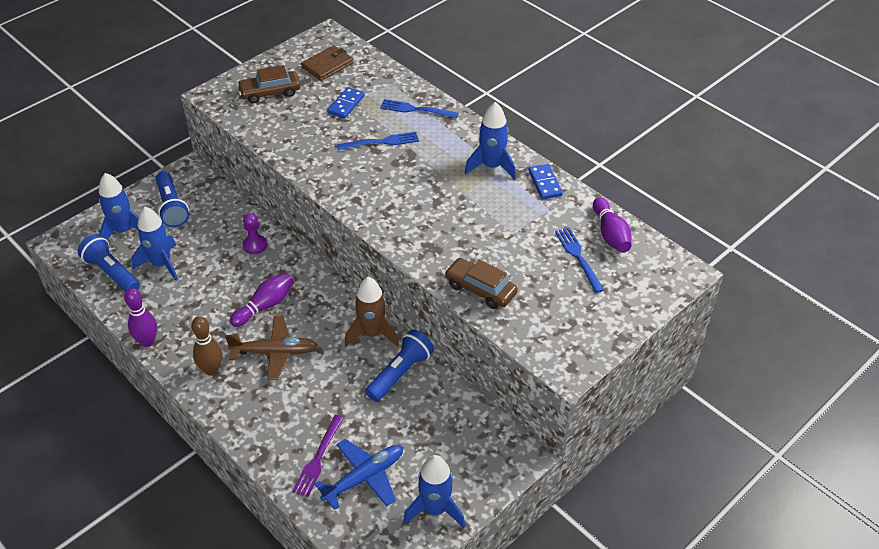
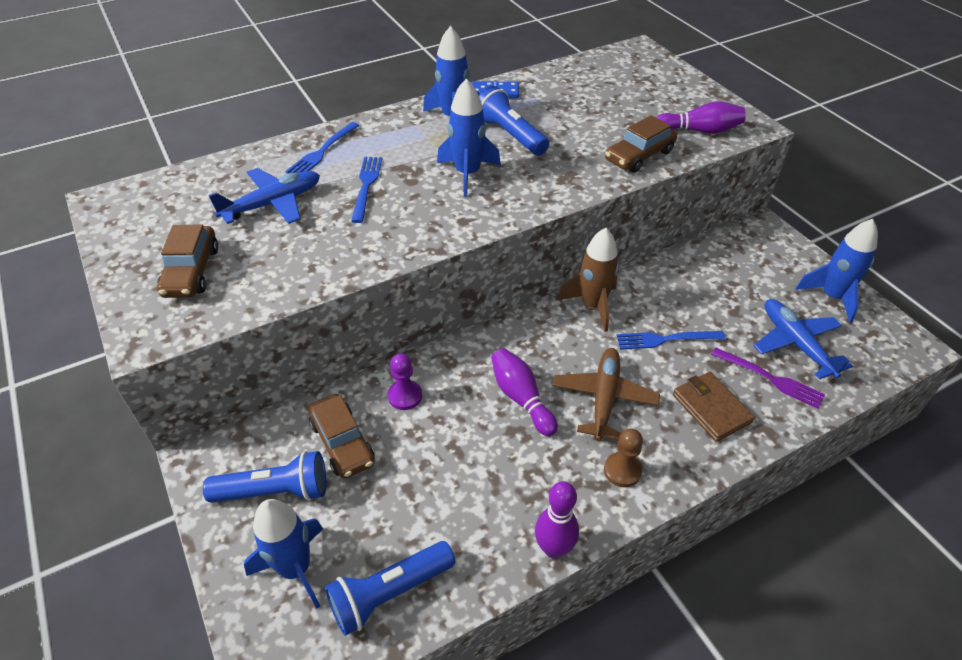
camera: 75 degrees left, 0 degrees up
(161, 264) = (397, 516): blue rocket -> blue rocket (467, 174)
(211, 226) = (342, 443): none -> brown car
(211, 370) = (622, 470): brown bowling pin -> brown pawn
(327, 65) = (175, 209): brown wallet -> brown wallet (711, 408)
(346, 104) = (272, 204): blue domino -> blue plane
(400, 373) = (654, 292): blue flashlight -> blue flashlight (510, 135)
(578, 257) = (607, 94): blue fork -> blue fork (666, 339)
(610, 234) = (581, 72): purple bowling pin -> purple bowling pin (699, 131)

